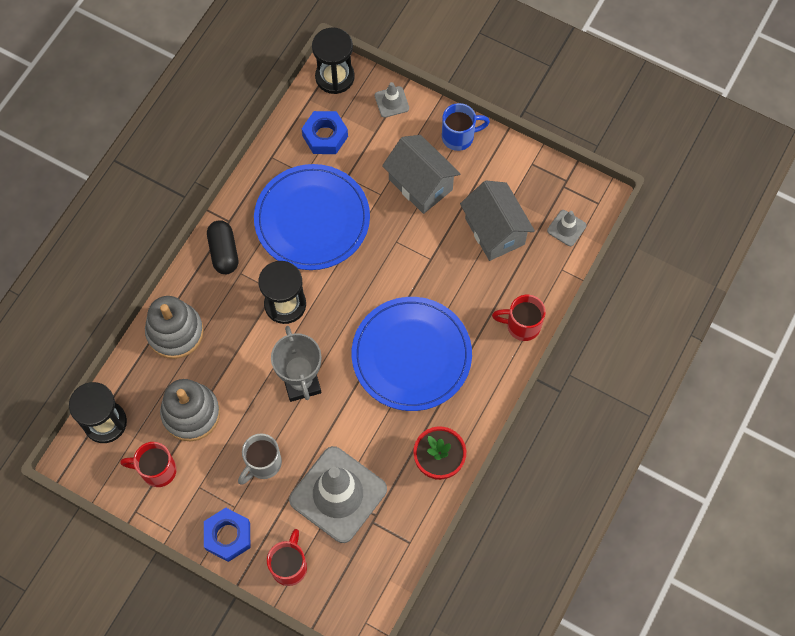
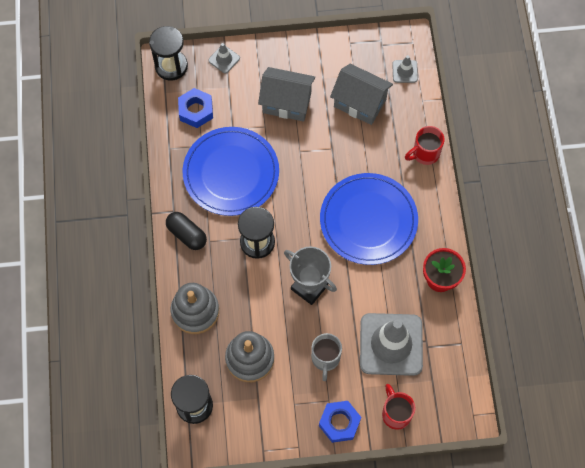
camera: 35 degrees left, 0 degrees up
(157, 470) = (256, 413): red mug -> none
(459, 137) = (288, 55): blue mug -> none

